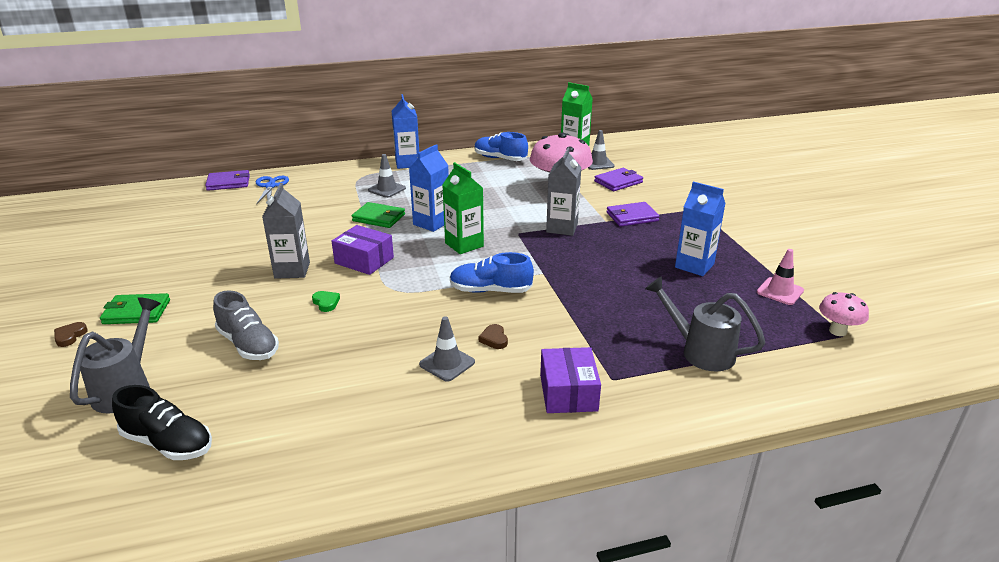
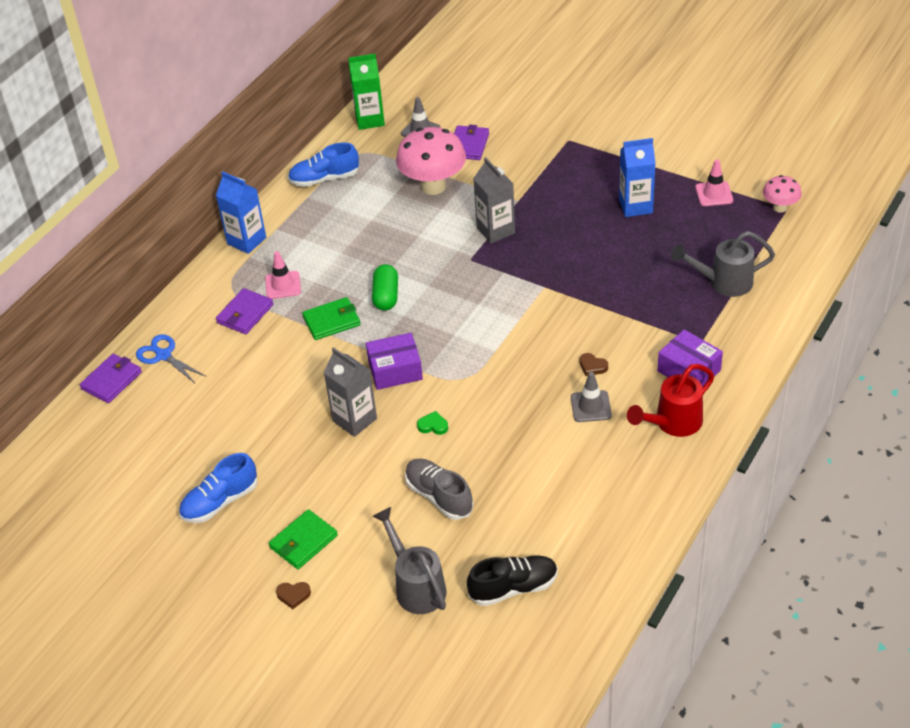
camera: 40 degrees left, 15 degrees up
(70, 336) = (293, 595): brown heart -> brown heart turned 60 degrees counterclockwise
(248, 345) = (439, 496): grey shoe -> grey shoe turned 135 degrees counterclockwise
(387, 189) = (283, 285): grey traffic cone -> pink traffic cone
(431, 223) = (386, 296): blue carton -> green capsule
(464, 245) = (447, 300): green carton -> none
(490, 290) = (531, 329): blue shoe -> blue shoe (220, 502)
(491, 421) = (673, 423): none -> red watering can
(632, 217) = (531, 182): purple wallet -> purple wallet (245, 314)

